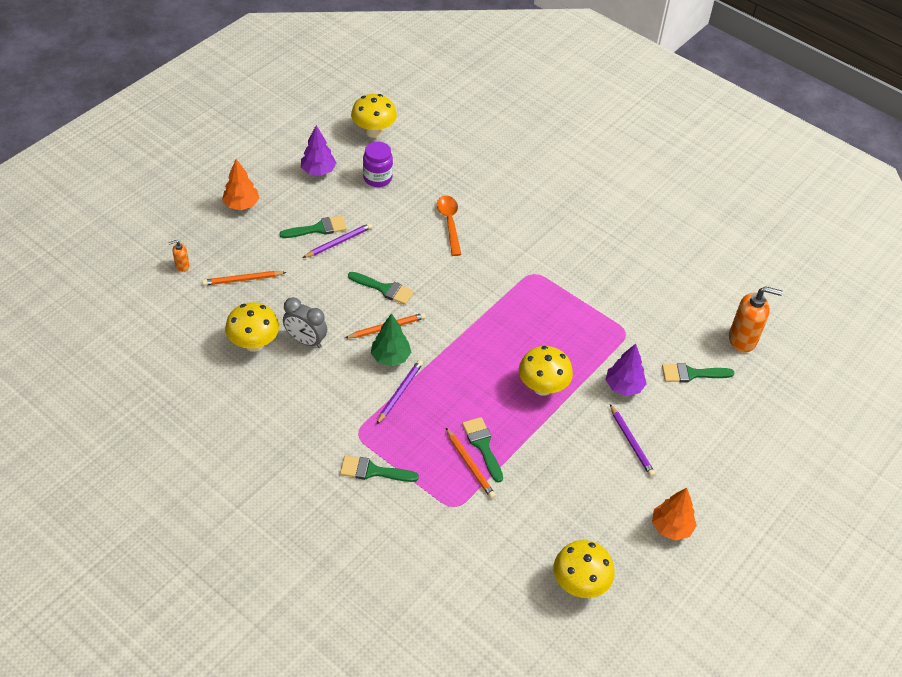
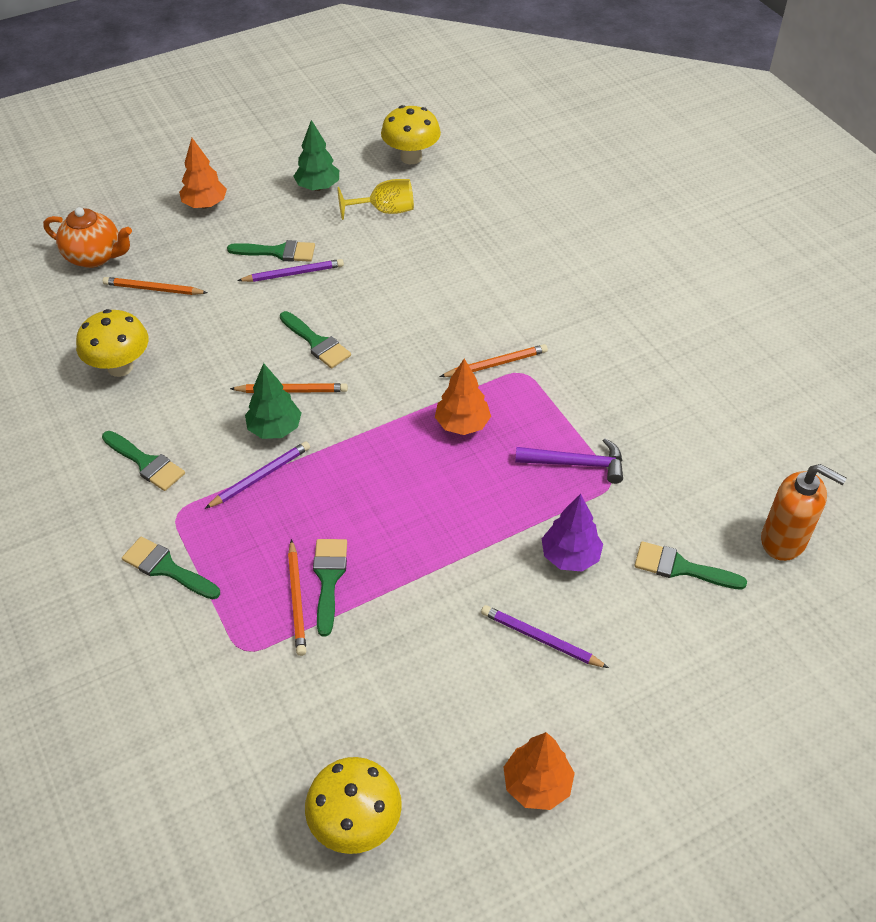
camera: 25 degrees right, 0 degrees up
(182, 266) = (95, 257): orange soap dispenser -> orange teapot
(306, 341) = (183, 380): grey clock -> none
(315, 406) = (146, 463): none -> green brush
(318, 171) = (318, 187): purple tree -> green tree
(377, 178) = (385, 211): purple jar -> yellow goblet
(449, 223) = (445, 284): orange spoon -> none
(513, 272) = (496, 364): none -> orange pencil
(513, 320) = (462, 424): none -> orange tree
(542, 387) = (454, 524): yellow mushroom -> none
(598, 326) = (576, 463): none -> purple hammer
(631, 442) = (541, 639): purple pencil -> purple pencil turned 120 degrees clockwise

